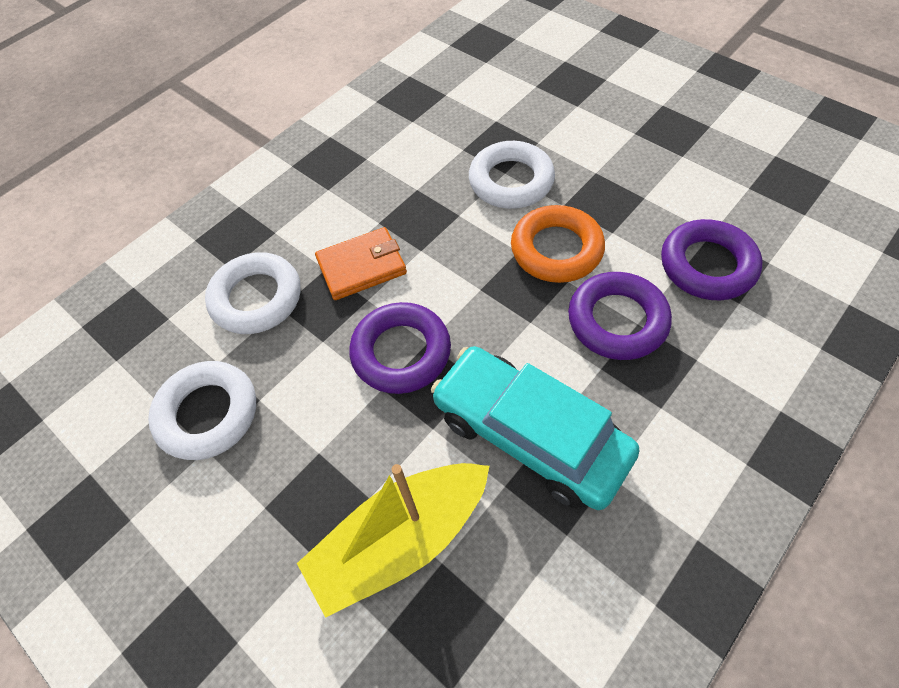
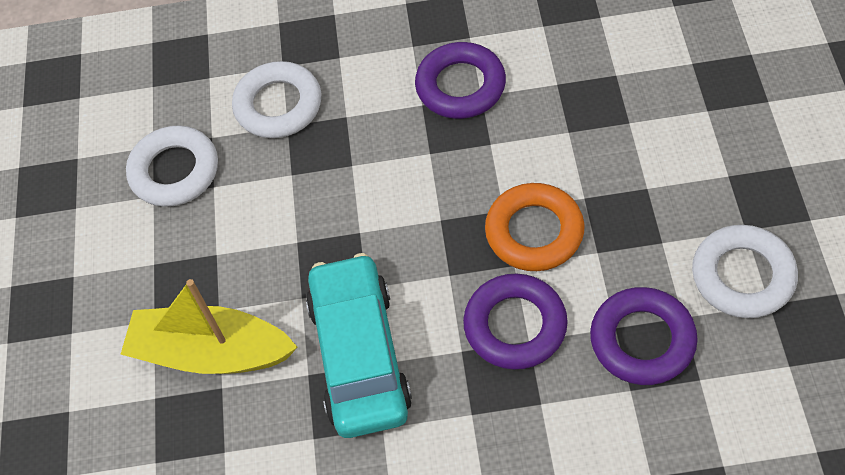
camera: 45 degrees right, 0 degrees up
(362, 266) = (373, 134): orange wallet -> none
(401, 352) = (335, 225): purple ring -> purple ring (460, 86)
(511, 181) = (564, 143): white ring -> white ring (742, 276)

